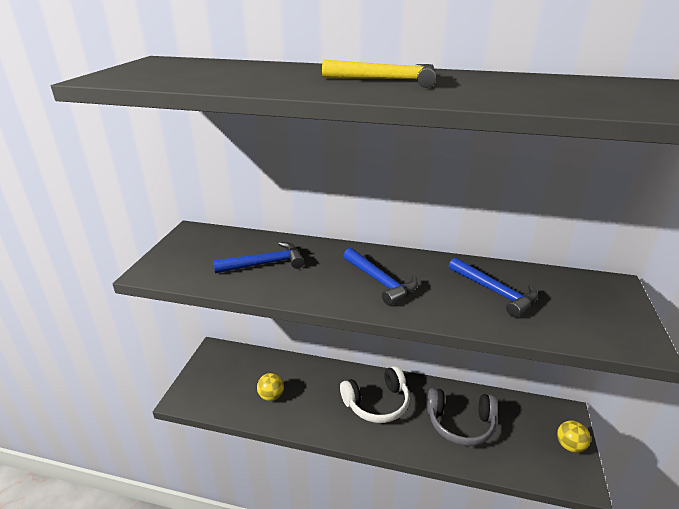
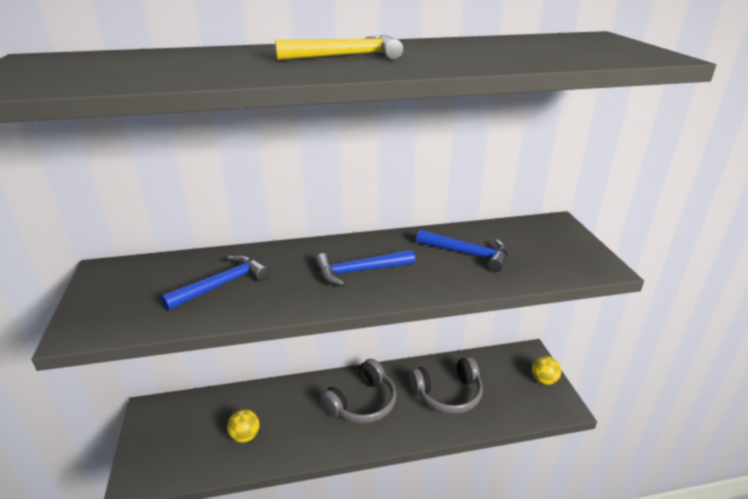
camera: 25 degrees left, 0 degrees up
(377, 403) = (362, 403): white headphones -> grey headphones
(380, 282) = (359, 271): blue hammer -> blue hammer turned 135 degrees clockwise

